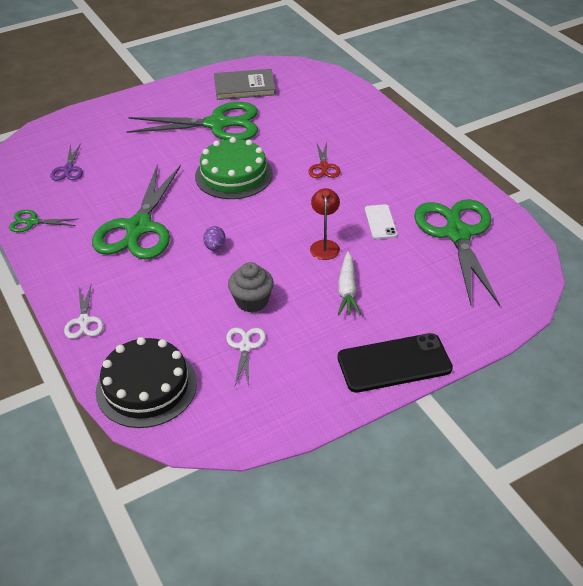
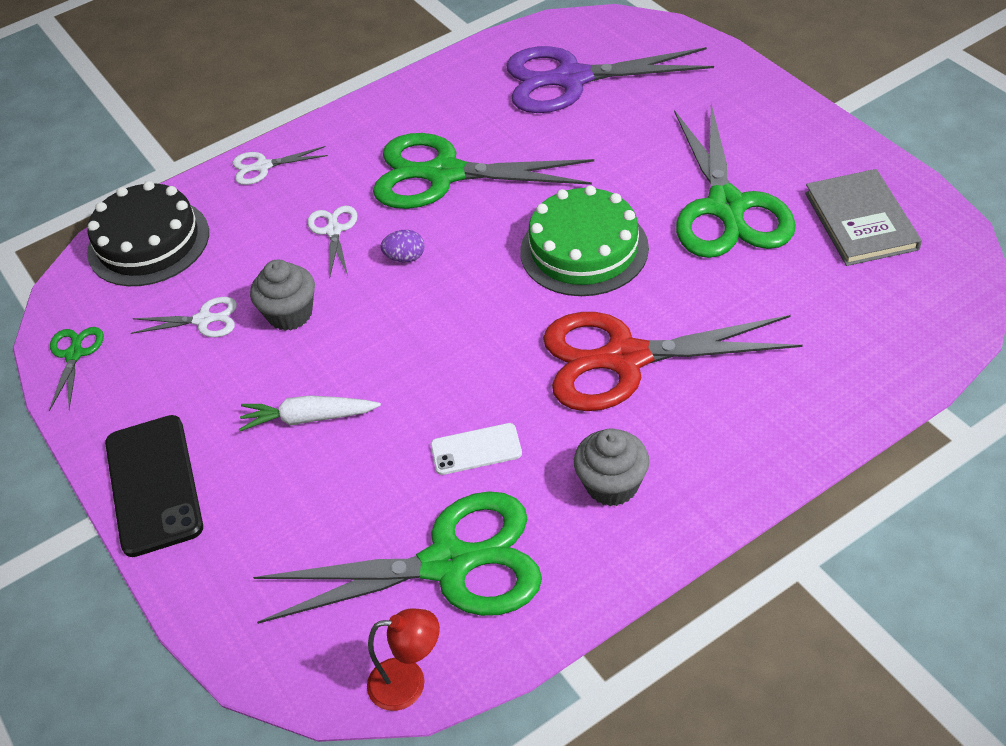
camera: 90 degrees right, 5 degrees up
(32, 222) = (451, 78): green scissors -> green scissors (74, 354)
(68, 169) = (571, 79): purple scissors -> purple scissors, size x2.23
(175, 281) = (334, 231): none -> white scissors
(323, 167) = (625, 359): red scissors -> red scissors, size x2.23
(324, 245) = (412, 381): red lamp -> red lamp (409, 683)
(409, 177) = (612, 485): none -> grey cupcake

